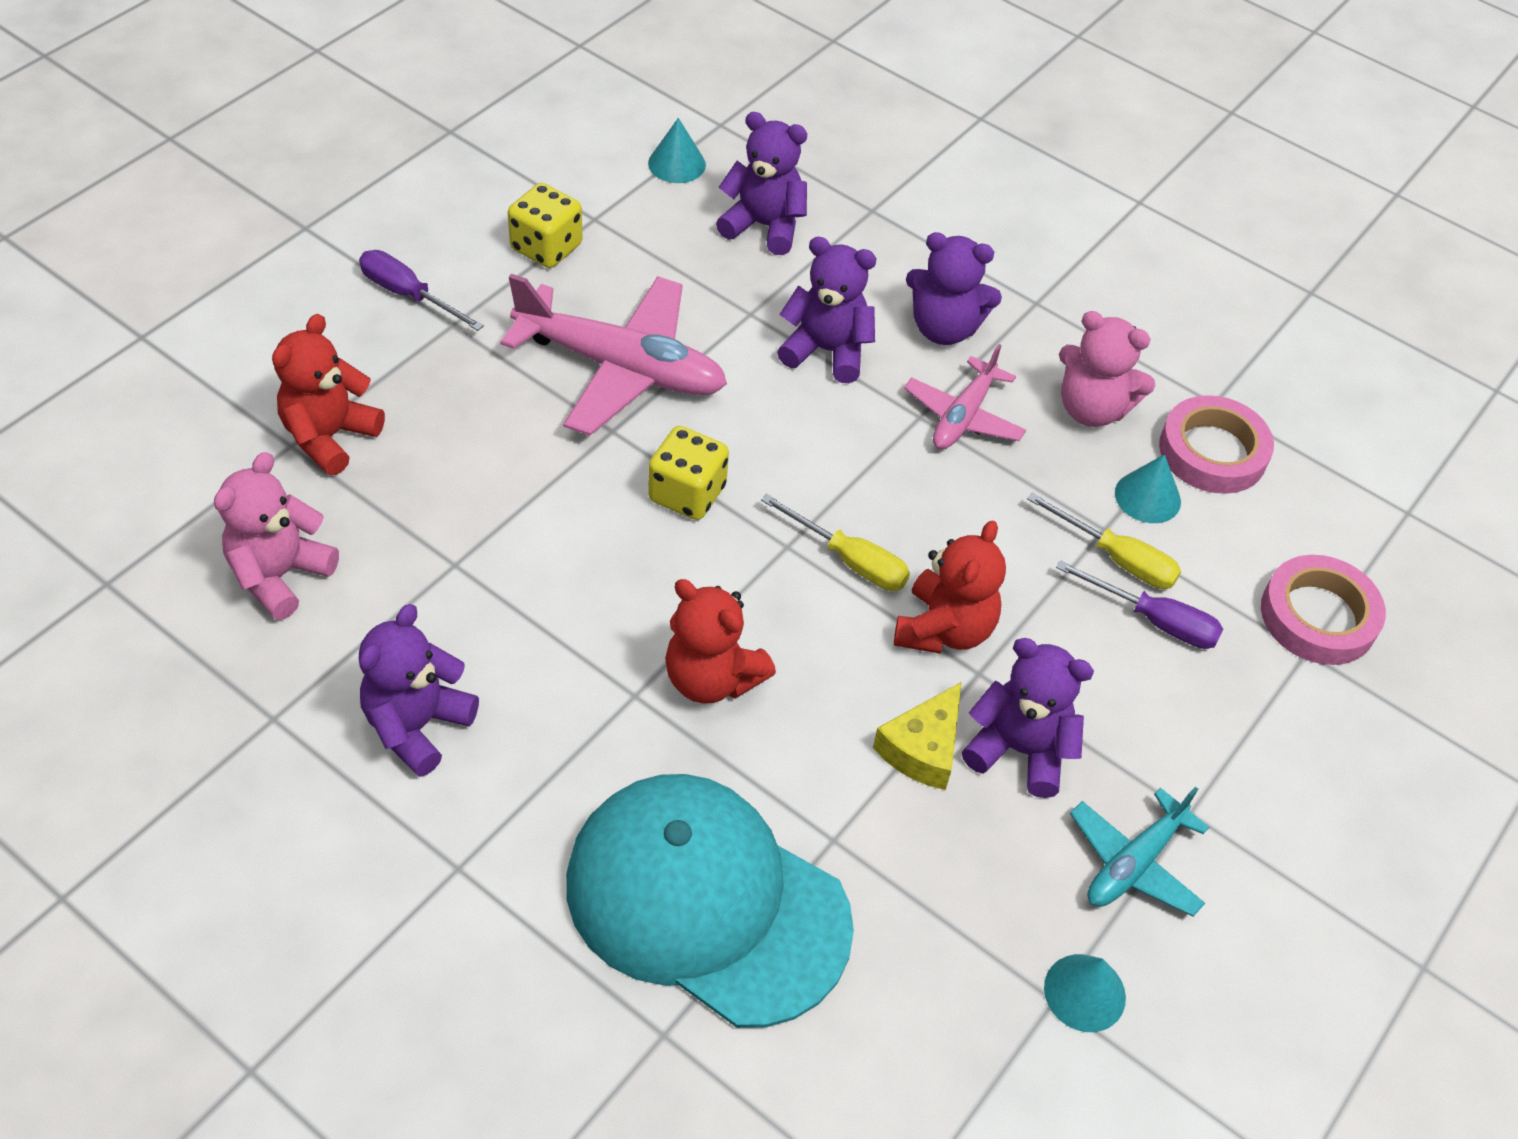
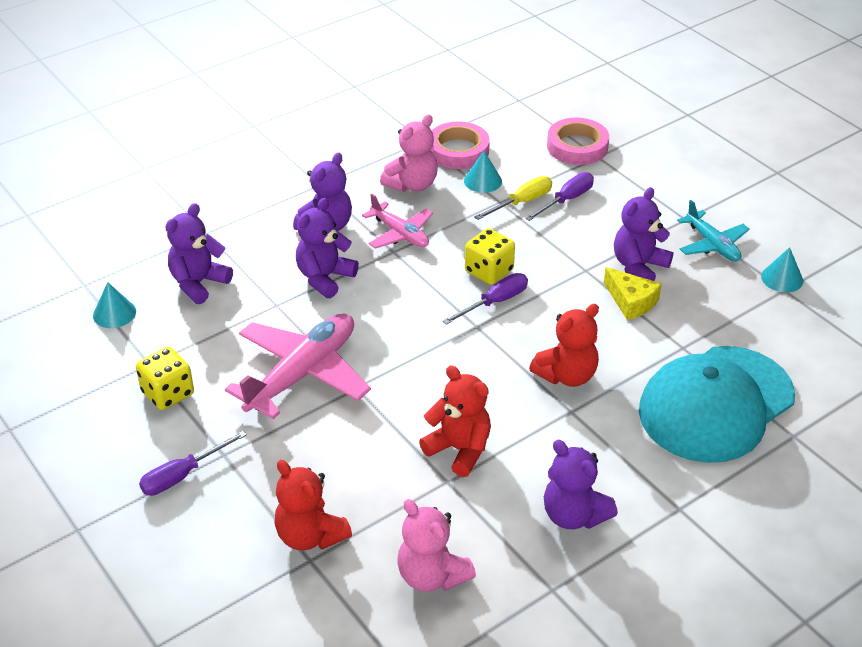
camera: 70 degrees left, 10 degrees down
(687, 493) = (422, 361): yellow dice -> yellow dice (489, 271)
(849, 560) = (495, 302): yellow screwdriver -> purple screwdriver
(944, 629) = (554, 276): red teddy bear -> red teddy bear (459, 449)

